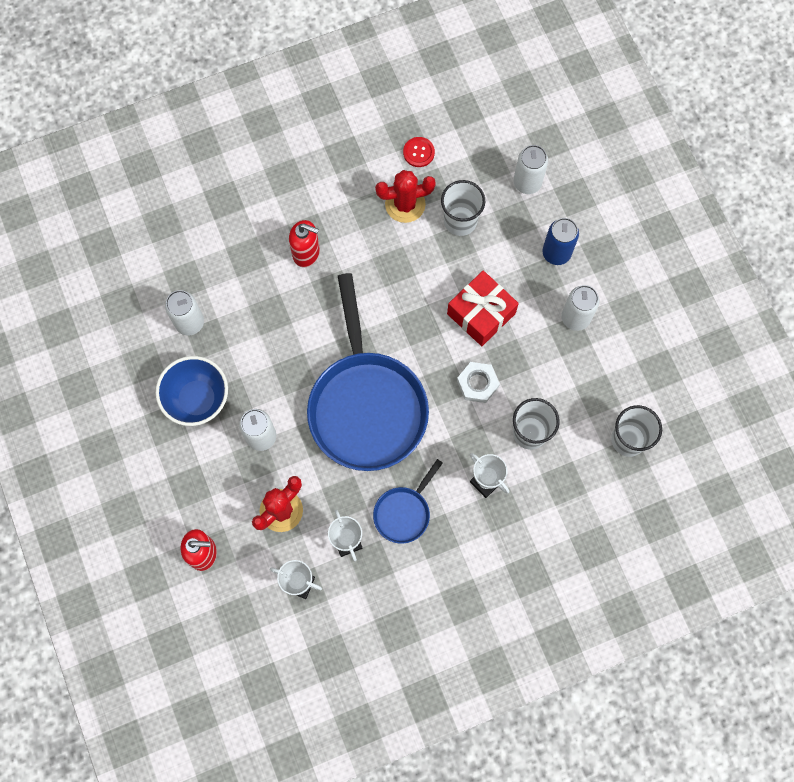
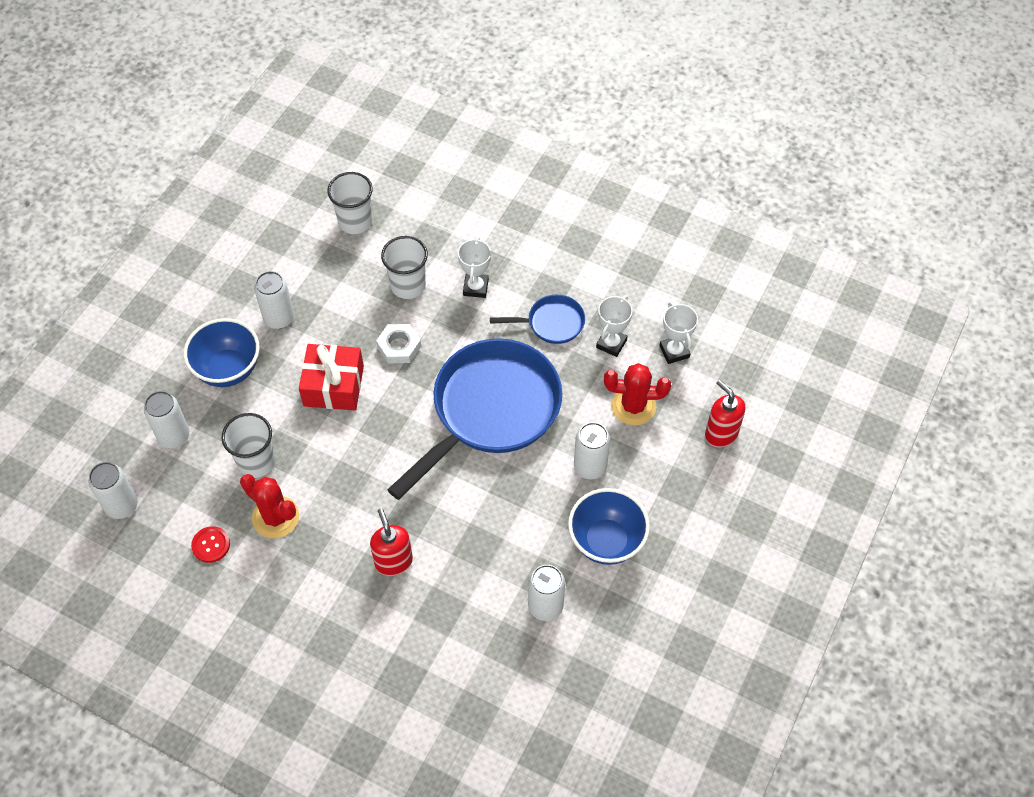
camera: 130 degrees left, 15 degrees down
(497, 118) = (122, 506): none -> white can
(556, 253) = (228, 369): blue can -> blue bowl

